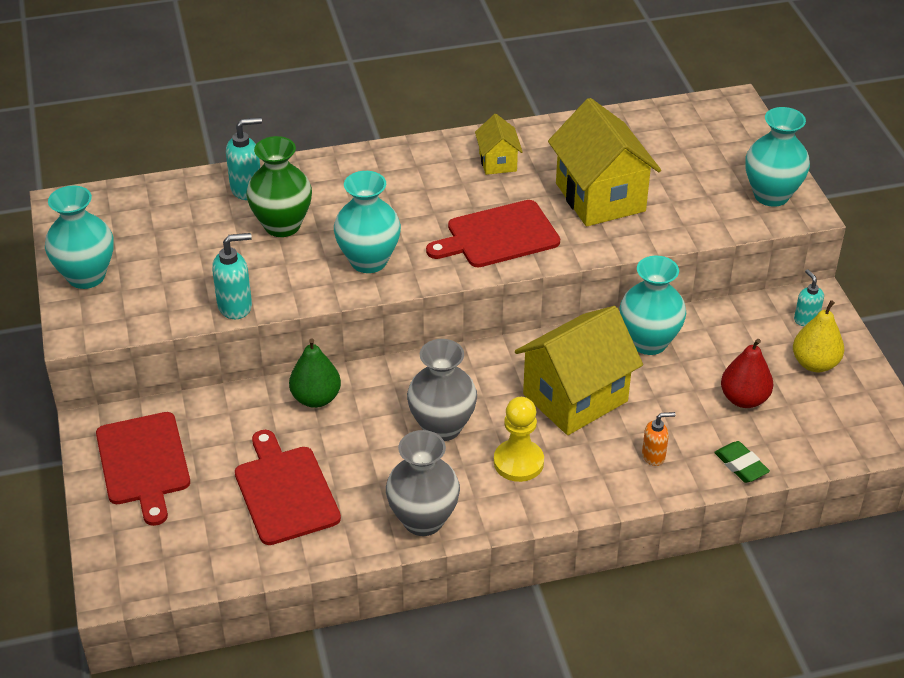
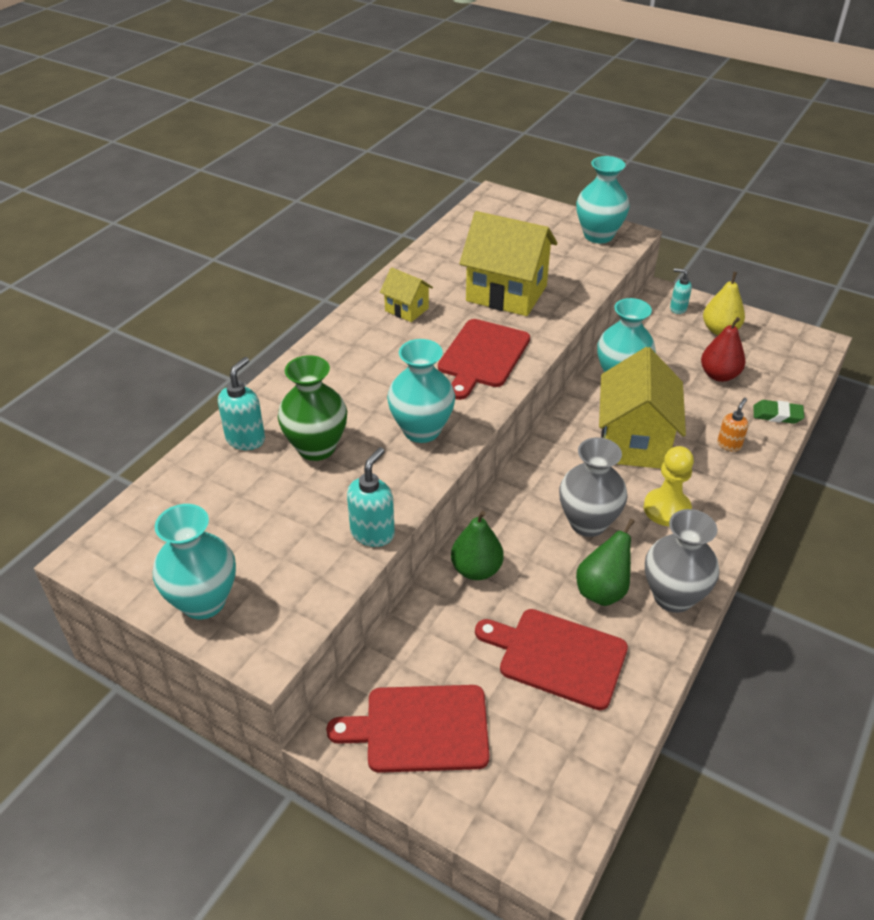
camera: 45 degrees left, 0 degrees up
(143, 463) = (420, 728): red cutting board -> red cutting board turned 150 degrees clockwise
(379, 477) = (602, 591): none -> green pear

